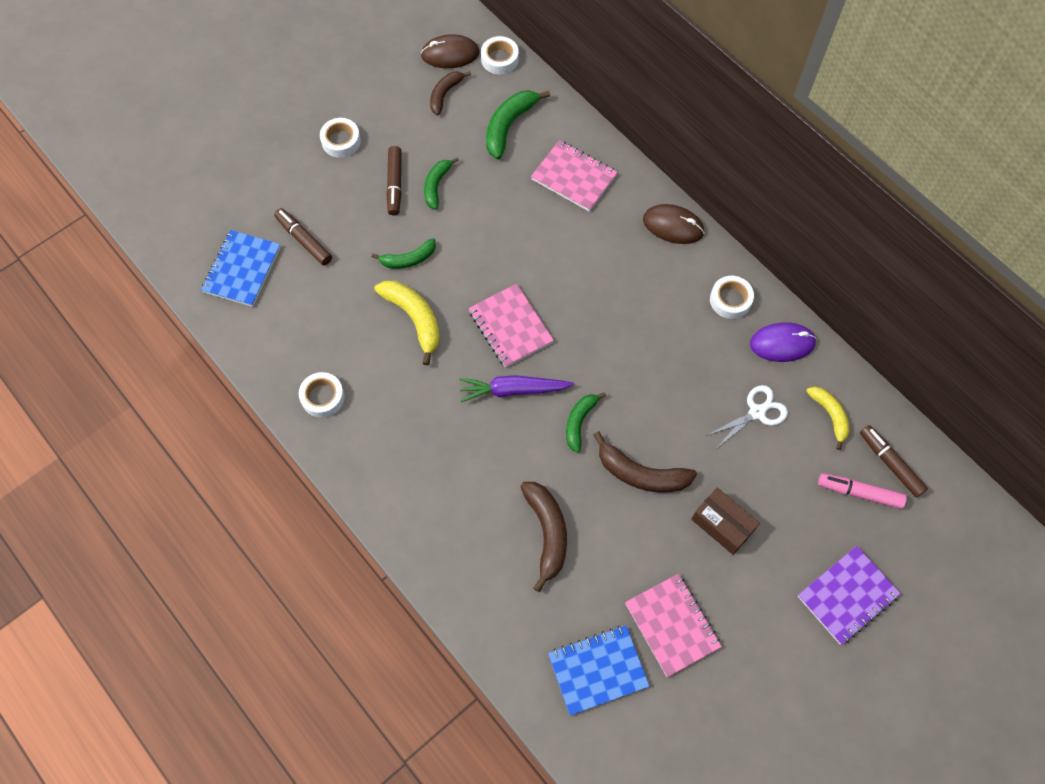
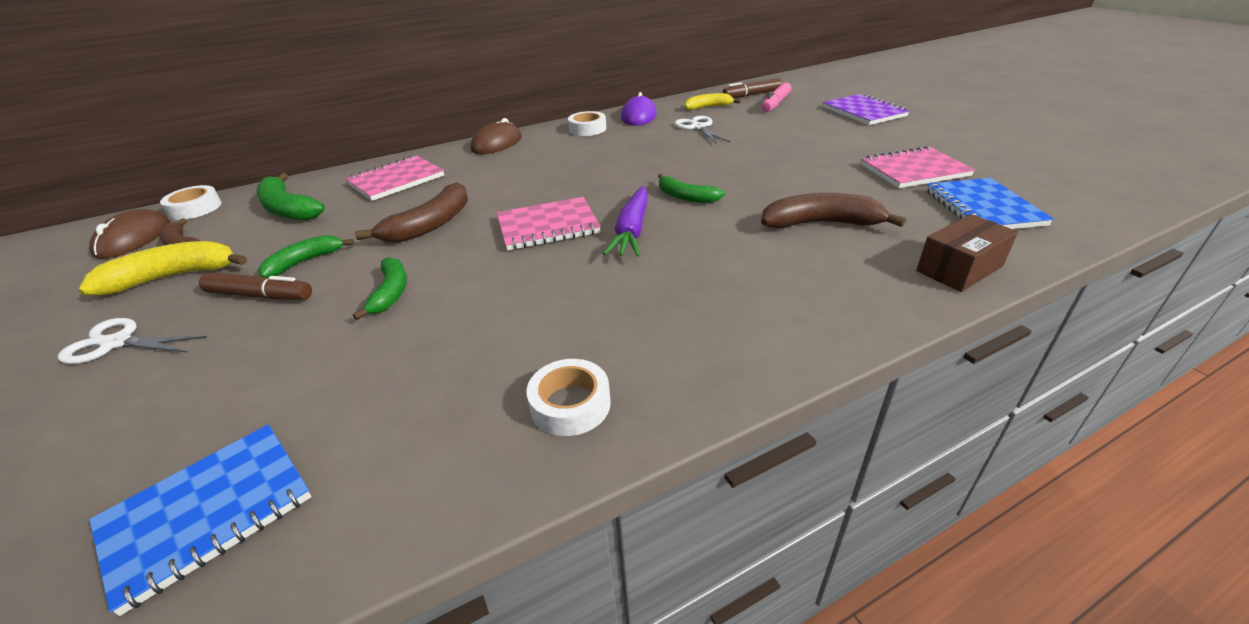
camera: 75 degrees left, 30 degrees down
(242, 269) = (208, 513): blue notebook -> blue notebook turned 75 degrees counterclockwise
(304, 240) = (244, 404): brown marker -> none
(341, 141) = (117, 343): white tape -> white scissors
(414, 319) = (488, 294): yellow banana -> yellow banana (174, 276)
(436, 185) = (305, 262): green banana -> green banana turned 105 degrees clockwise
(641, 473) = (751, 173): brown banana -> brown banana (430, 225)
(722, 525) = (805, 145): brown box -> brown box (959, 268)

